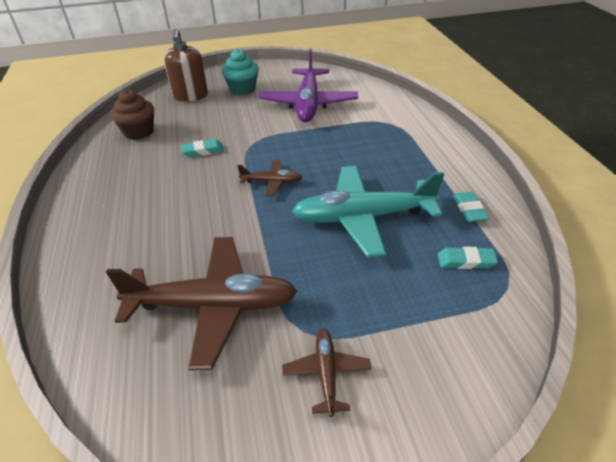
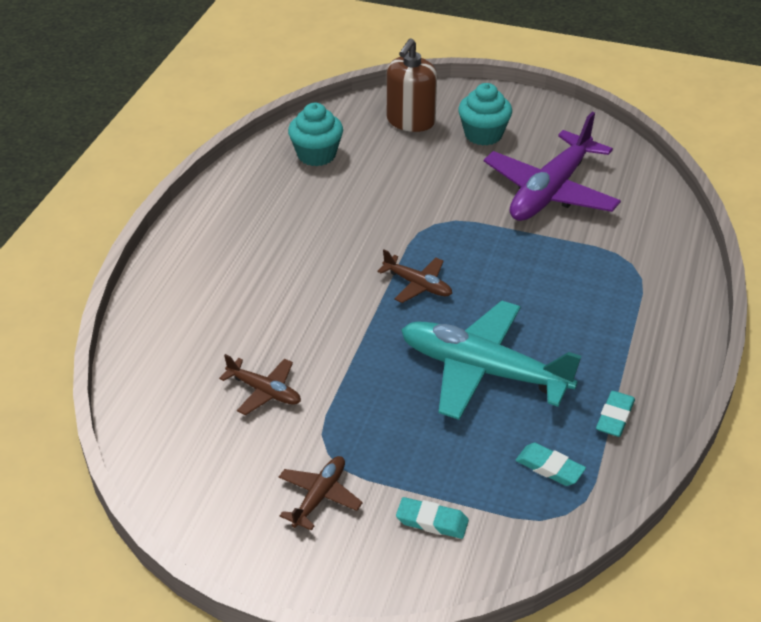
camera: 30 degrees right, 0 degrees up
(139, 132) = (316, 155): brown cupcake -> turquoise cupcake
(203, 151) = (371, 211): turquoise eraser -> turquoise eraser (432, 521)
(213, 306) = (264, 391): brown plane -> brown plane, size x0.48

